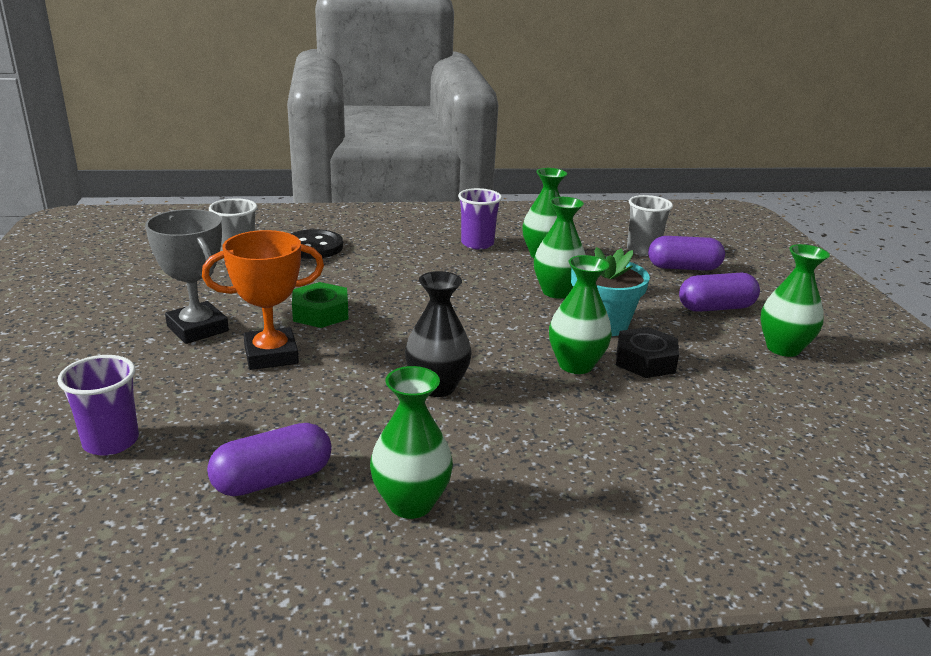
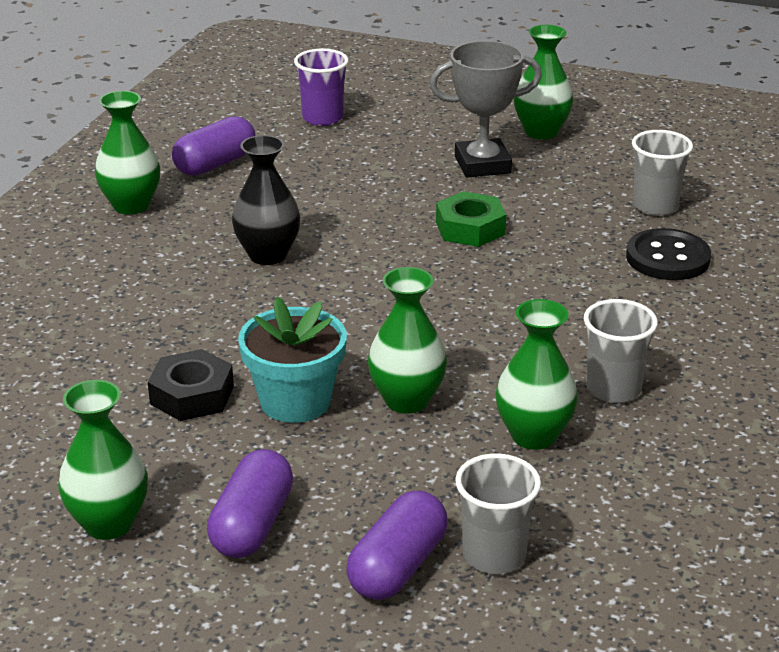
camera: 120 degrees right, 5 degrees up
(271, 355) = (400, 190): orange trophy -> none
(272, 479) = (215, 164): purple capsule -> purple capsule turned 45 degrees clockwise
(477, 244) = (613, 389): purple cup -> grey cup
(575, 365) = (229, 345): green vase -> green vase (541, 132)

